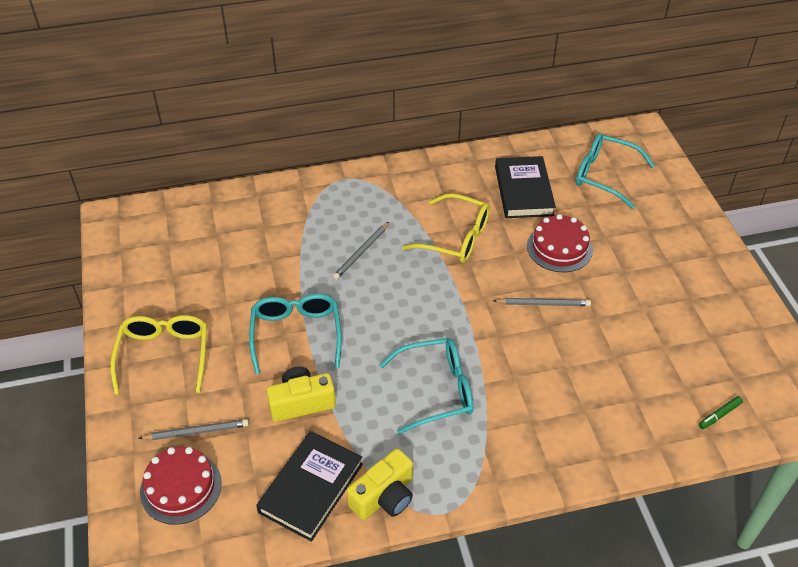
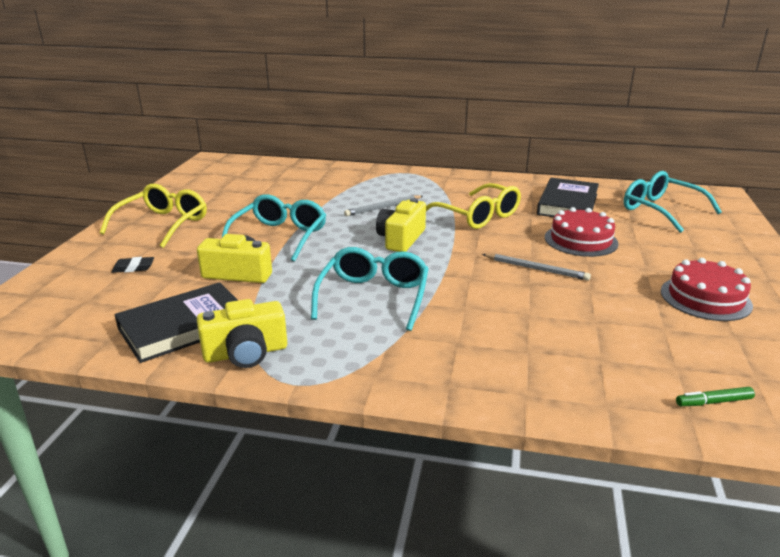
camera: 25 degrees right, 20 degrees down
(181, 487) = (78, 295): red cake -> red cake (705, 298)
(197, 431) = (133, 268): grey pencil -> black eraser
(409, 299) = (401, 239): none -> yellow camera
(437, 390) = (374, 297): turquoise glasses -> turquoise glasses turned 90 degrees counterclockwise

